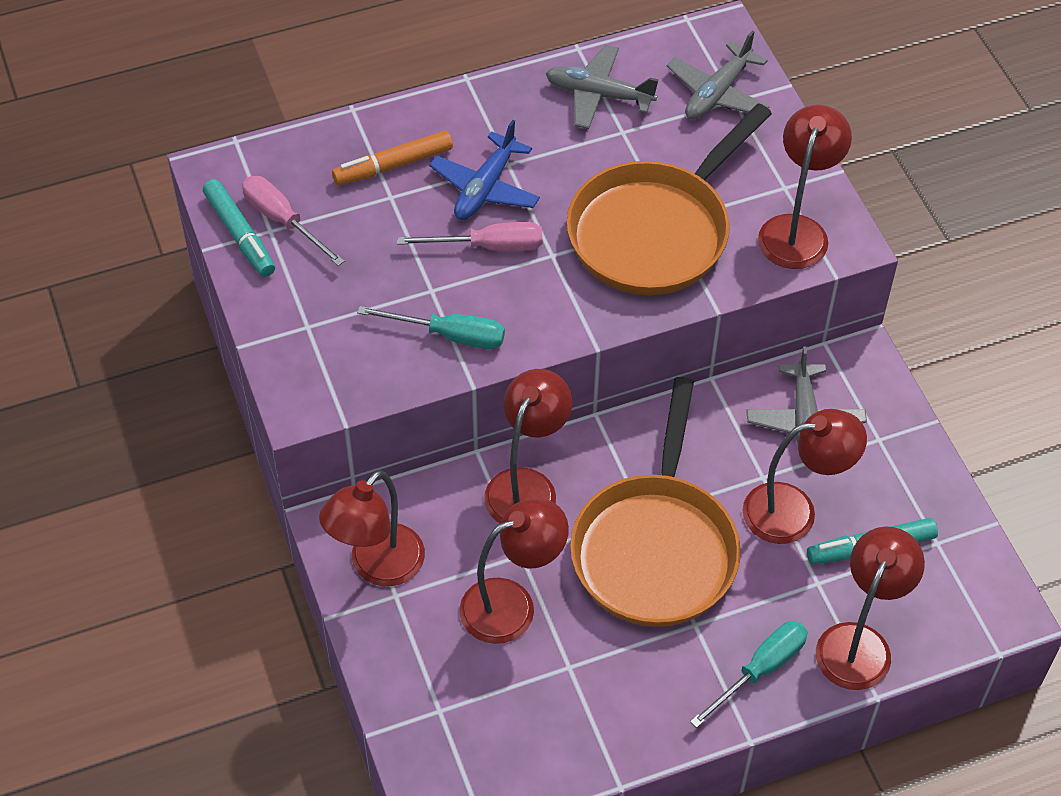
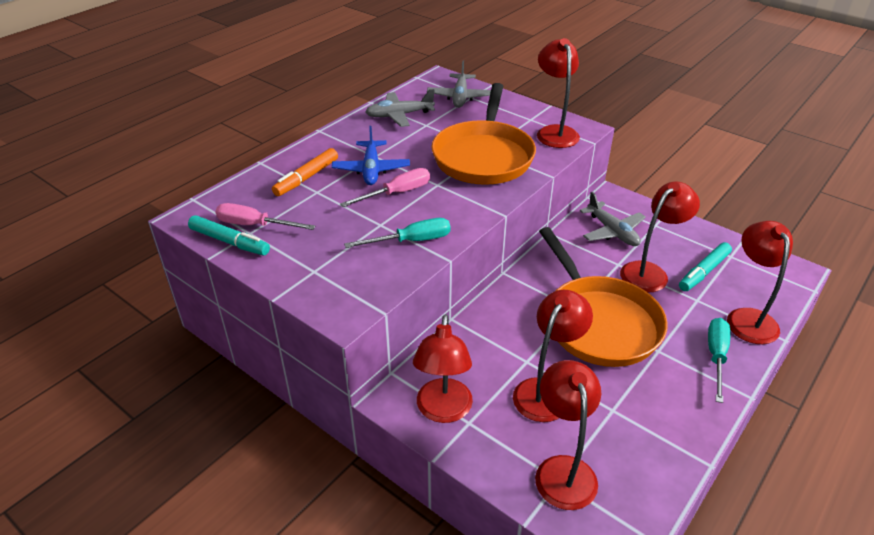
camera: 30 degrees left, 15 degrees down
(527, 486) = (497, 323): red lamp -> red lamp (563, 470)

